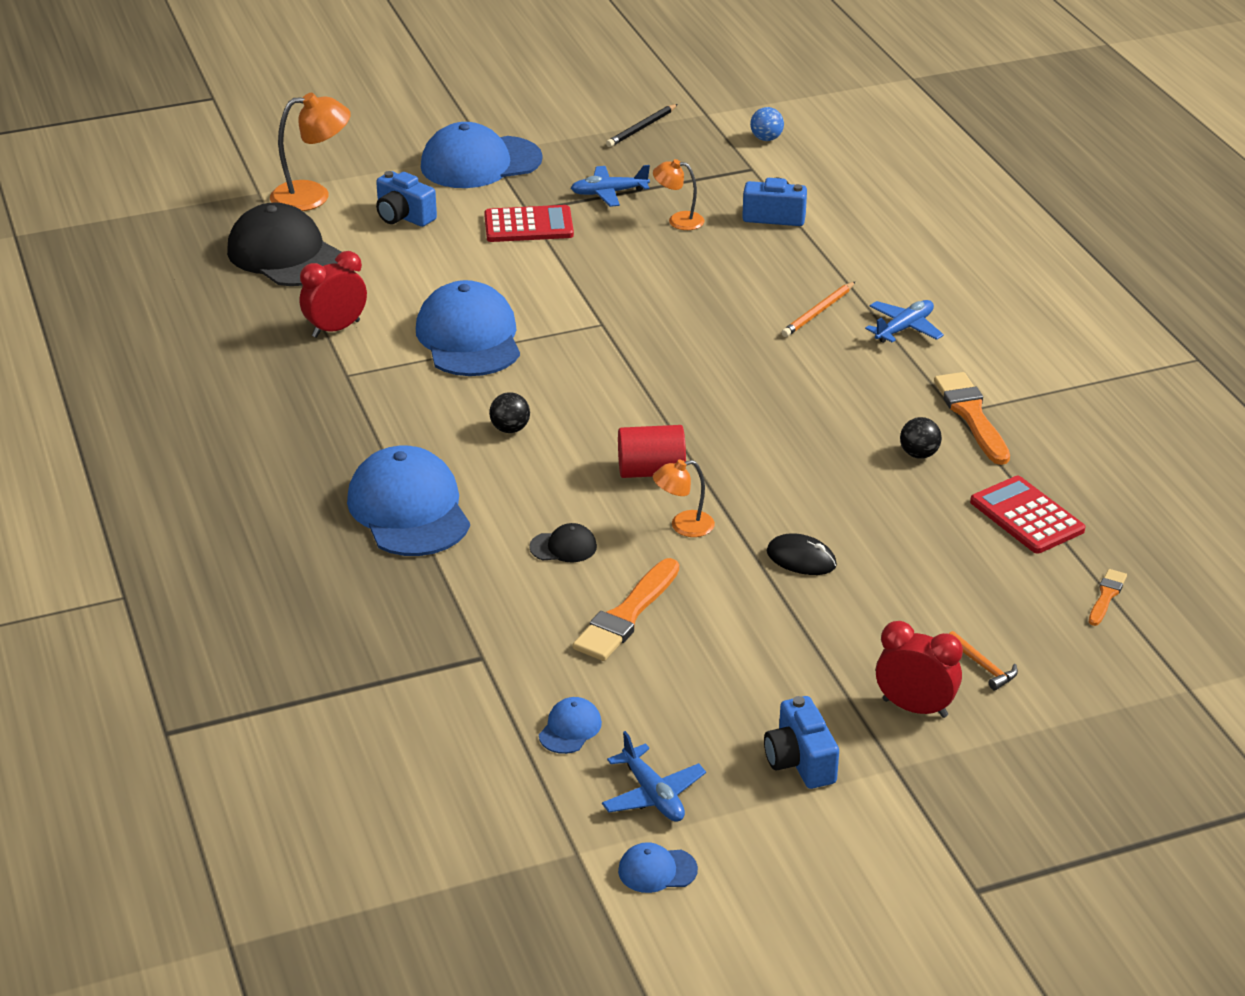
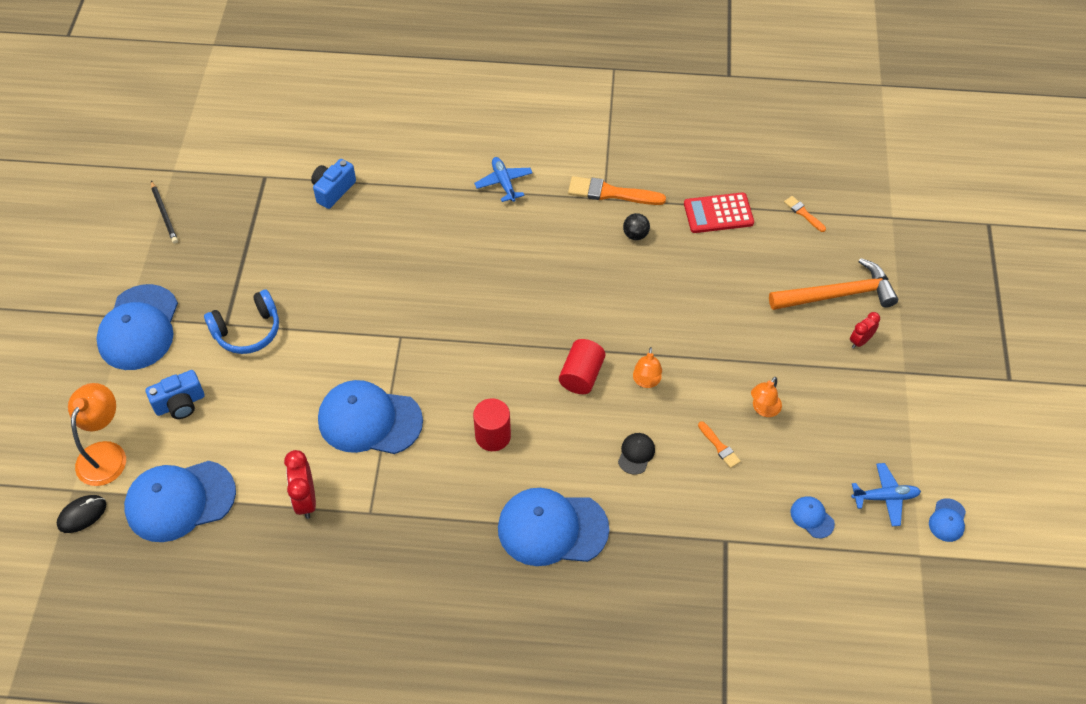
camera: 65 degrees left, 20 degrees up
(285, 255) = (180, 501): black cap -> blue cap
(510, 429) = (493, 436): black ball -> red cylinder
(528, 225) = (247, 331): red calculator -> blue headphones
(609, 193) = (238, 267): blue plane -> none
(626, 615) = (719, 446): orange brush -> orange brush, size x0.53
(678, 220) = (302, 243): orange lamp -> orange lamp (763, 409)
(766, 139) = (232, 152): blue ball -> none
(800, 761) = (883, 414): blue camera -> none
(801, 559) = (706, 336): black mouse -> black mouse (82, 515)
(818, 312) = (460, 216): orange pencil -> none
(915, 708) = (860, 341): red clock -> red clock, size x0.64
(983, 666) = (838, 294): orange hammer -> orange hammer, size x2.43

